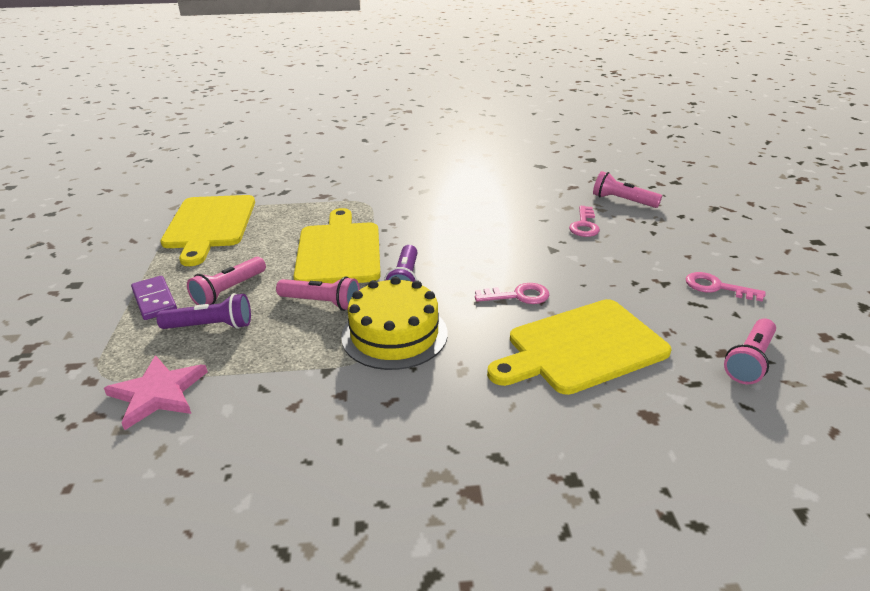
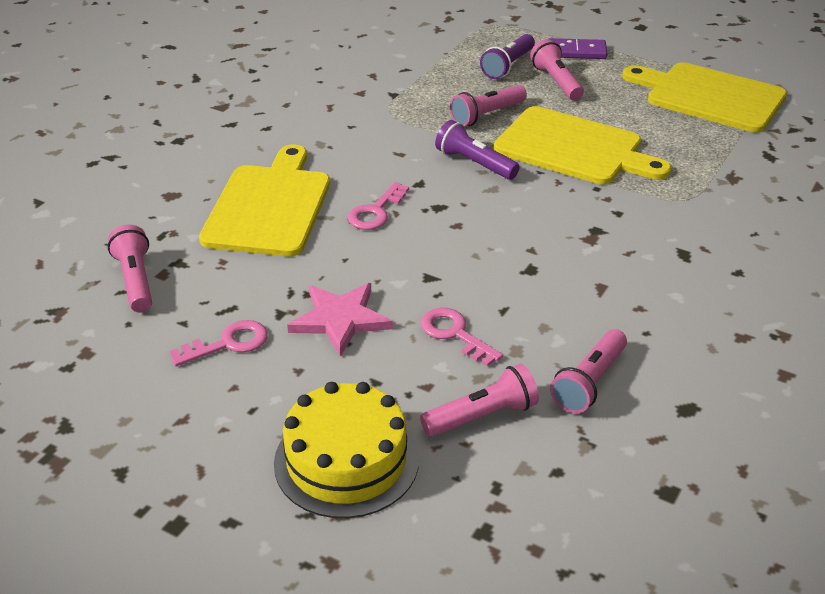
camera: 125 degrees right, 5 degrees up
(158, 393) = (446, 37): pink star -> pink star (340, 319)
(394, 334) = (400, 132): yellow cake -> yellow cake (346, 461)
(559, 186) = (589, 382): none -> pink flashlight

